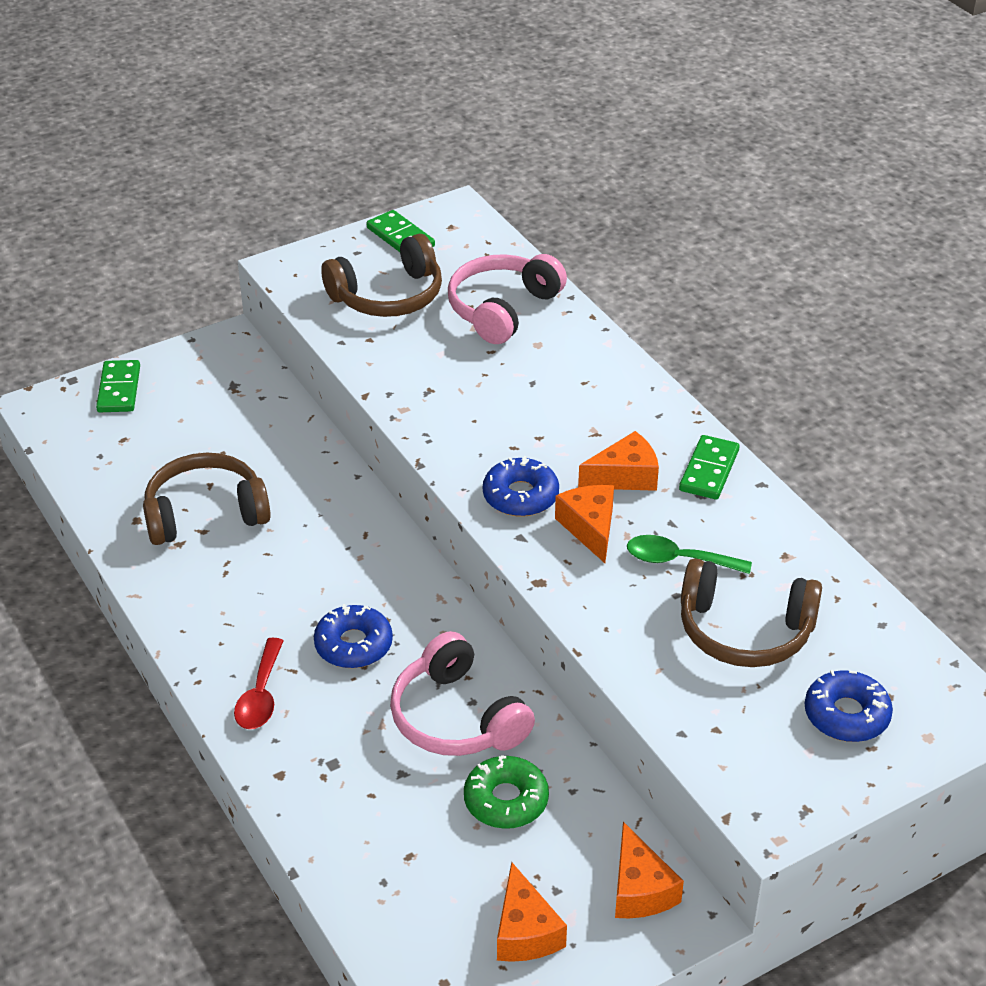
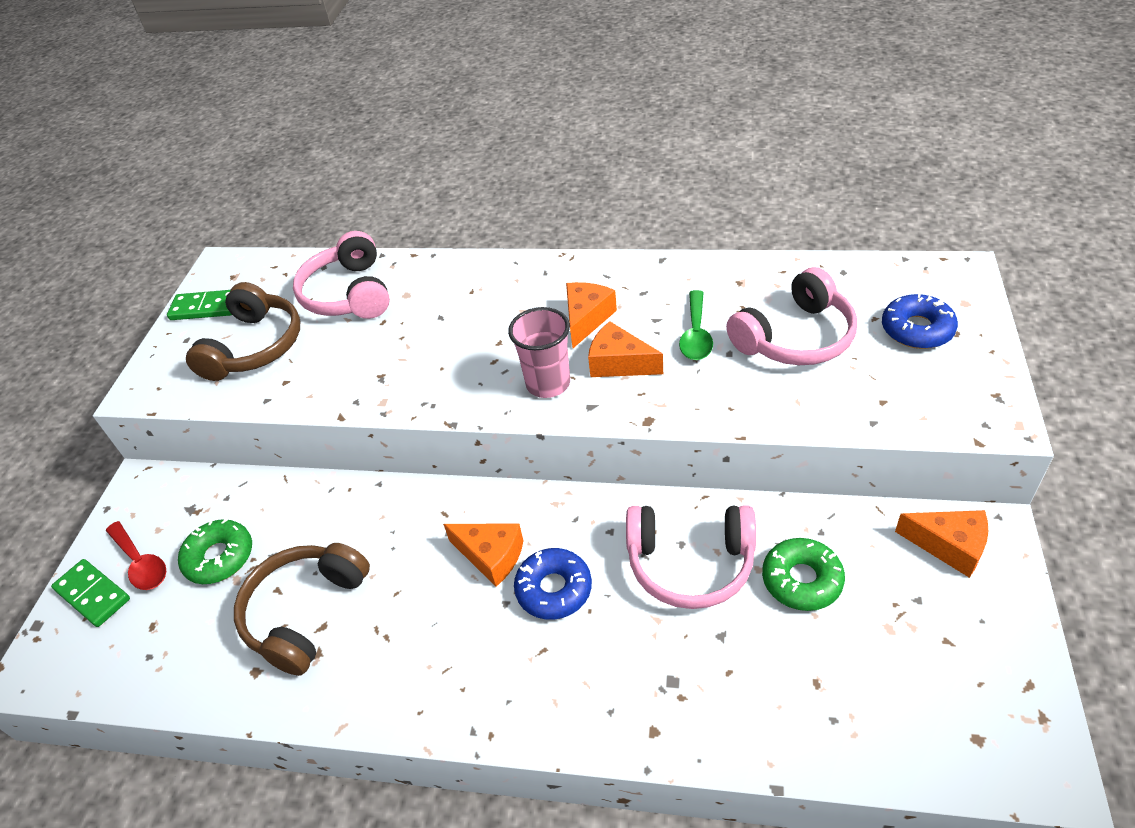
camera: 45 degrees left, 5 degrees up
(208, 433) = (219, 557): none -> green donut
(260, 695) = (550, 692): red spoon -> red spoon (140, 563)
(520, 496) = (548, 383): blue donut -> pink cup
(525, 932) = (951, 646): orange cheese -> orange cheese (491, 556)
(678, 560) = (696, 334): green spoon -> green spoon turned 45 degrees counterclockwise
(709, 470) = (624, 276): green domino -> none
(744, 631) = (795, 337): brown headphones -> pink headphones

